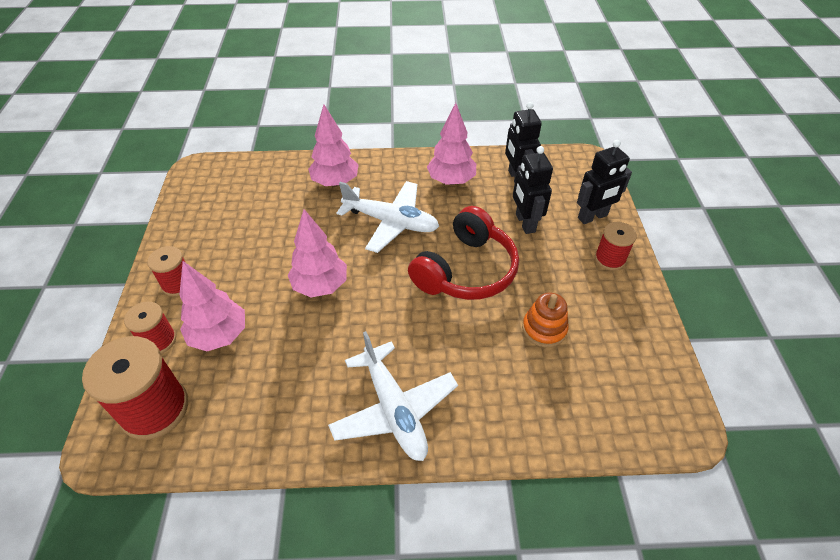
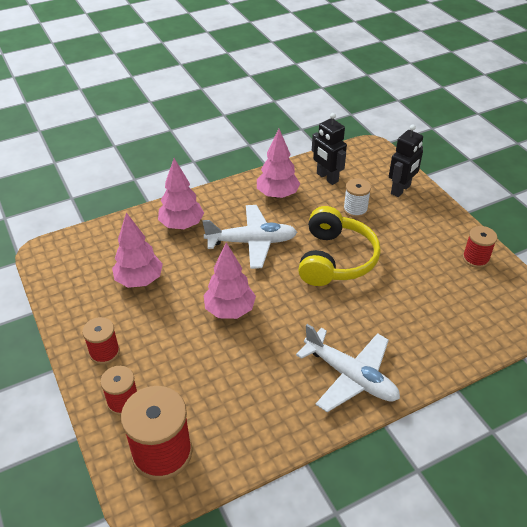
camera: 25 degrees left, 5 degrees down
(219, 335) = (173, 378): pink tree -> pink tree (139, 280)
(466, 270) = (335, 259): red headphones -> yellow headphones
(525, 223) = (355, 210): black robot -> white spool
(544, 329) = (418, 281): orange stacking toy -> none
(609, 259) = (431, 216): red spool -> red spool (475, 258)

